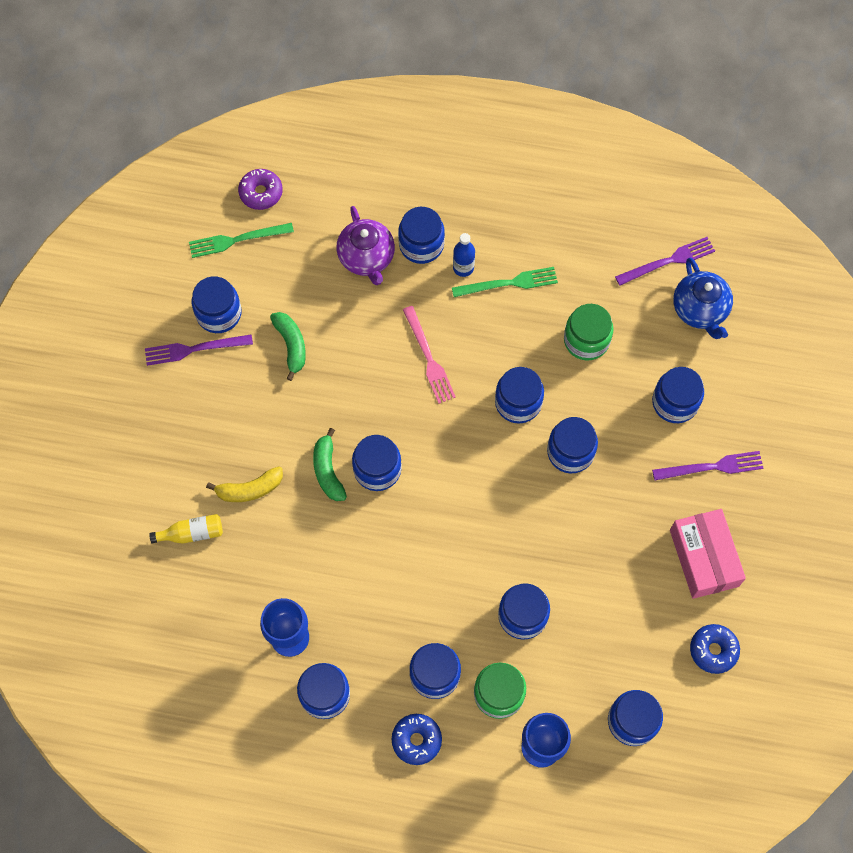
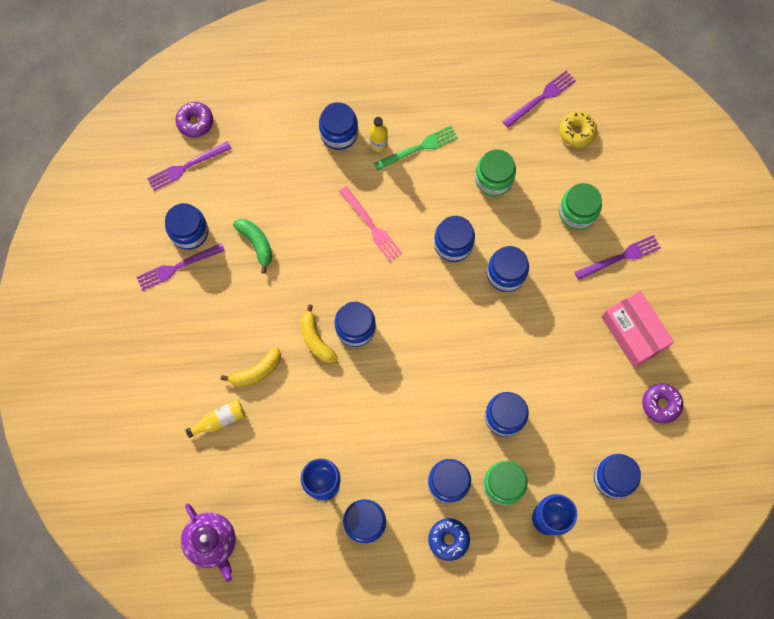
camera: 15 degrees left, 5 degrees up
(237, 240) = (186, 166): green fork -> purple fork
(328, 470) = (316, 339): green banana -> yellow banana
(367, 258) = (298, 155): purple teapot -> purple teapot (212, 542)
(463, 268) = (378, 144): blue bottle -> yellow bottle
(675, 402) = (577, 212): blue jar -> green jar
(700, 310) = (576, 132): blue teapot -> yellow donut
(713, 650) = (661, 404): blue donut -> purple donut

